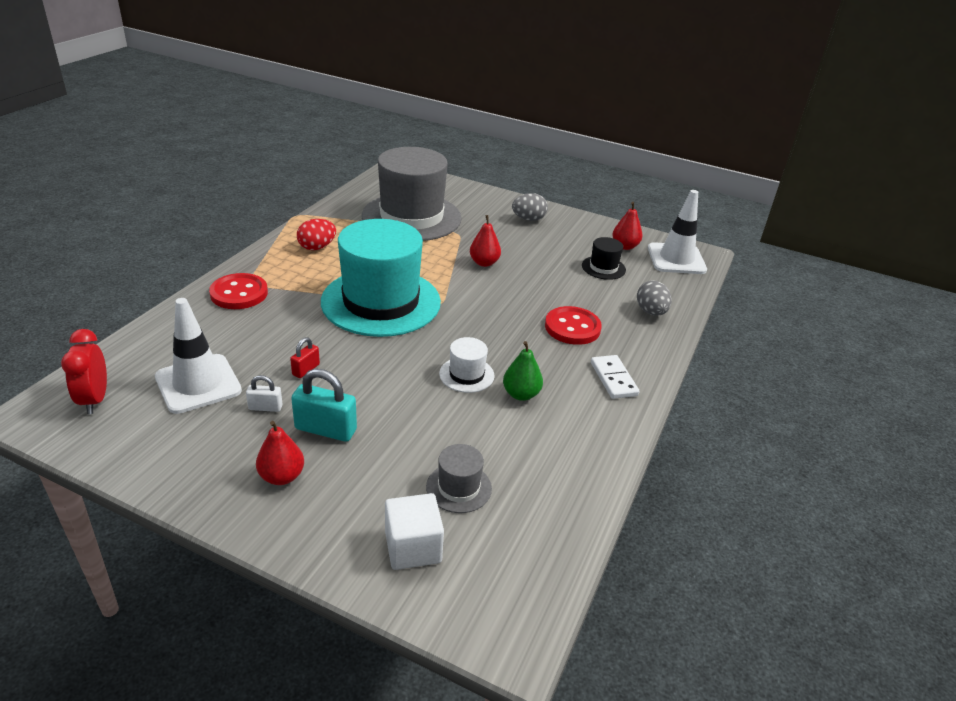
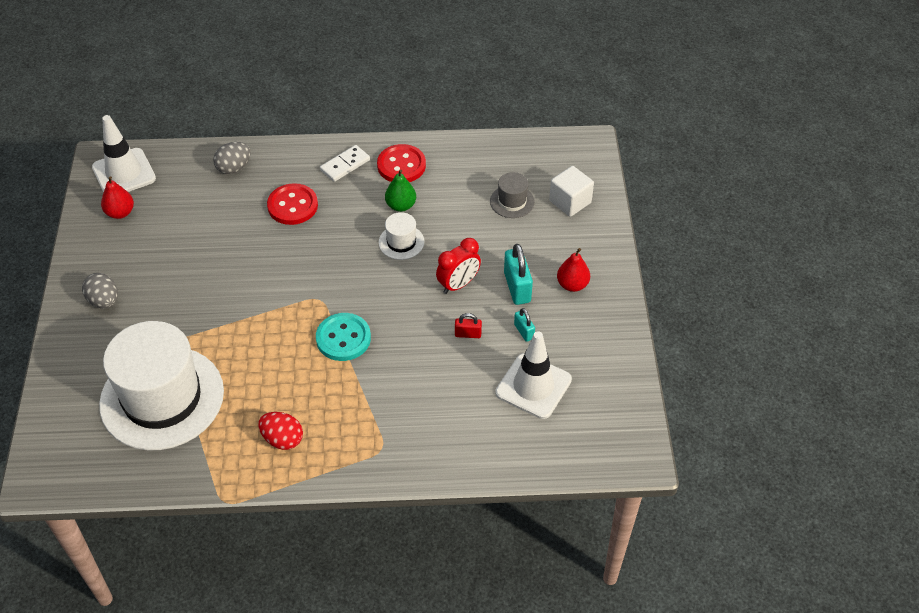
camera: 115 degrees left, 15 degrees up
(95, 400) = (597, 434): red clock -> red clock (458, 284)
(239, 293) = (405, 445): red button -> red button (401, 165)
(265, 407) = (524, 331): white padlock -> turquoise padlock
(381, 302) = (343, 338): turquoise hat -> turquoise button
(411, 217) = (162, 398): grey hat -> white hat
(484, 263) = (223, 299): red pear -> none
(603, 268) = (175, 215): black hat -> none

